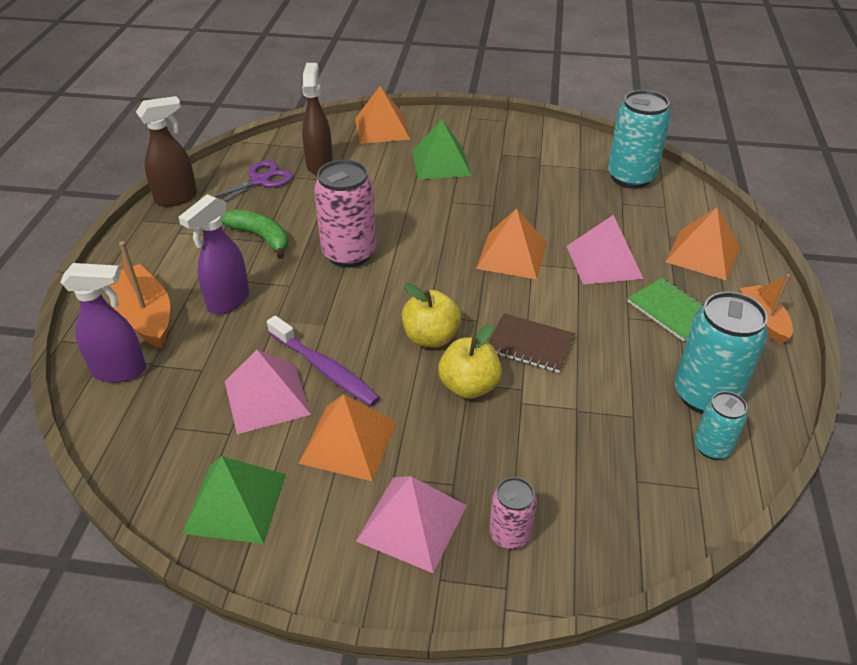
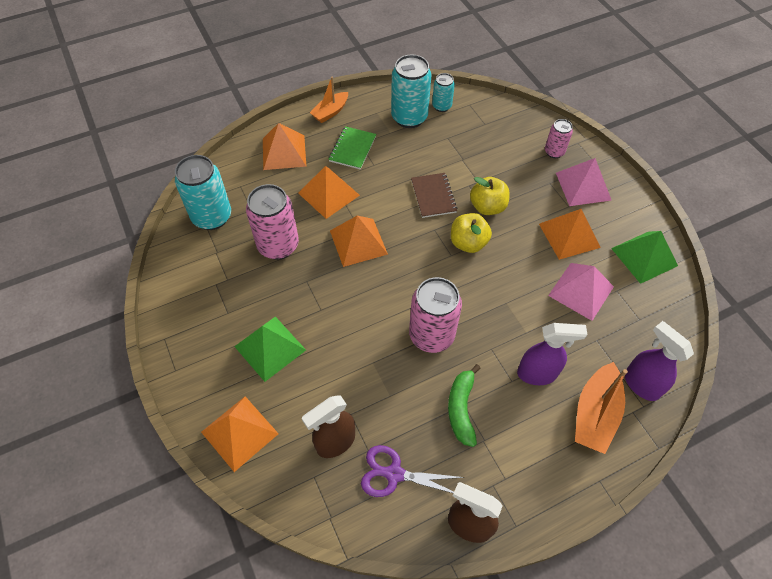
camera: 125 degrees left, 15 degrees up
(325, 369) = (537, 278): purple toothbrush -> none
(555, 203) = (278, 245): none -> pink can
(603, 262) = (328, 194): pink pyramid -> orange pyramid

